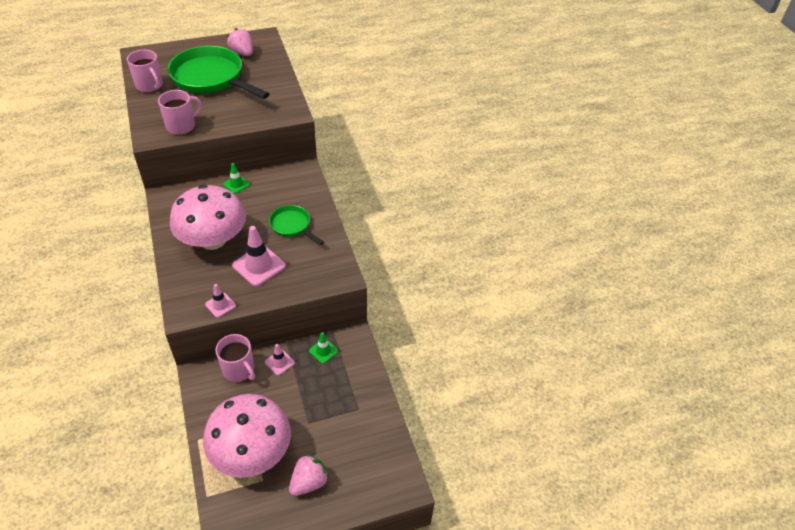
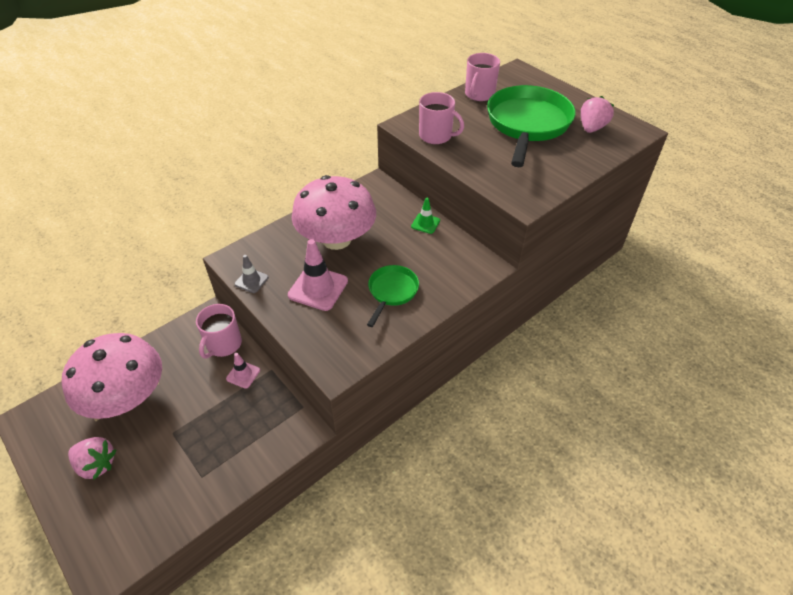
camera: 70 degrees right, 0 degrees up
(220, 305) = (251, 281): pink traffic cone -> grey traffic cone
(323, 351) = (272, 408): green traffic cone -> none

